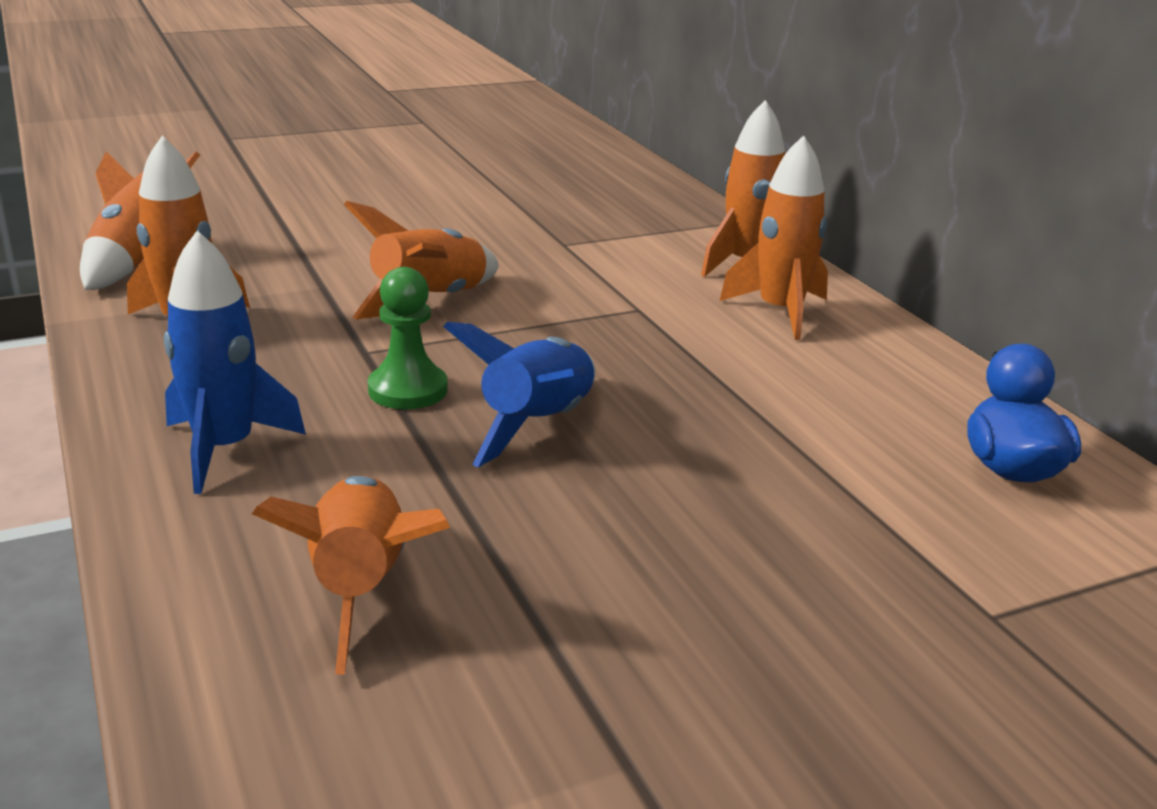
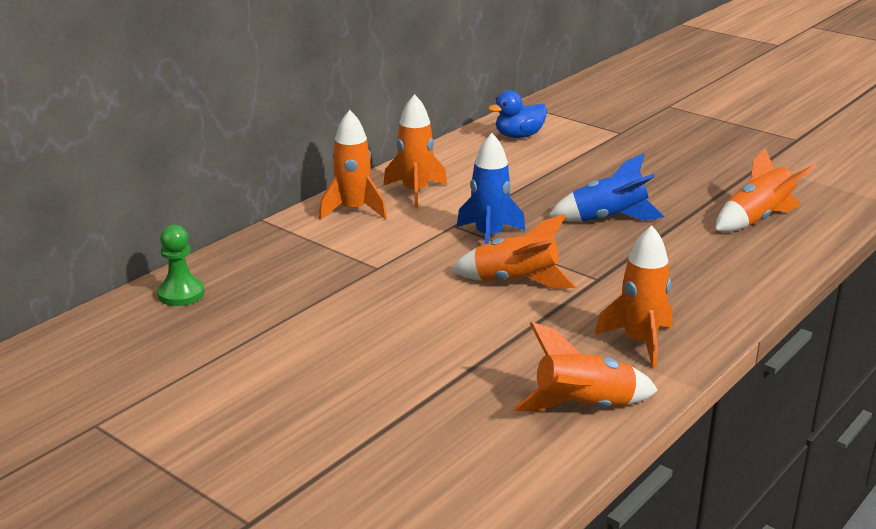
camera: 115 degrees left, 0 degrees up
(224, 449) = (726, 277): blue rocket -> blue rocket (489, 236)
(408, 390) = (619, 255): green pawn -> green pawn (181, 294)

